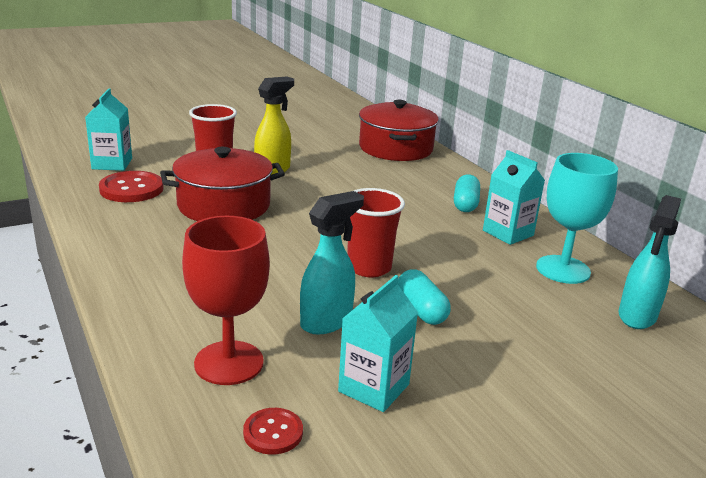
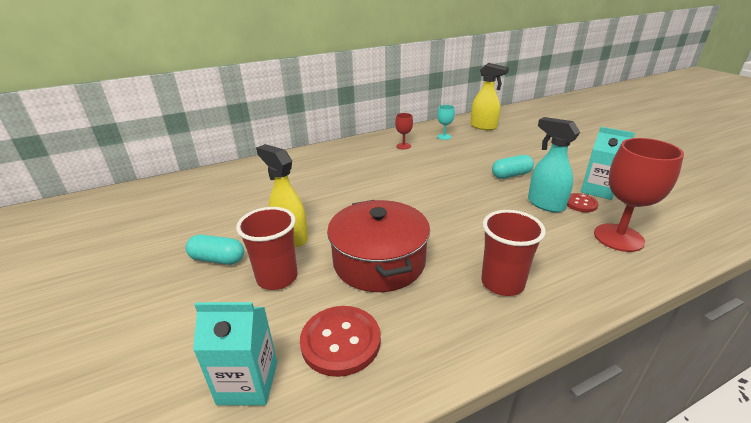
camera: 85 degrees left, 5 degrees up
(273, 432) = (664, 218): red button -> red button (580, 204)
(369, 267) = (468, 190): red cup -> red cup (502, 283)
(395, 148) = (249, 176): red pot -> none
(465, 204) = (362, 155): turquoise capsule -> turquoise capsule (218, 259)
(508, 233) = (403, 146): turquoise carton -> red goblet
(563, 269) = (444, 137): turquoise goblet -> turquoise goblet, size x0.49
(637, 316) = (483, 127): turquoise spray bottle -> yellow spray bottle

